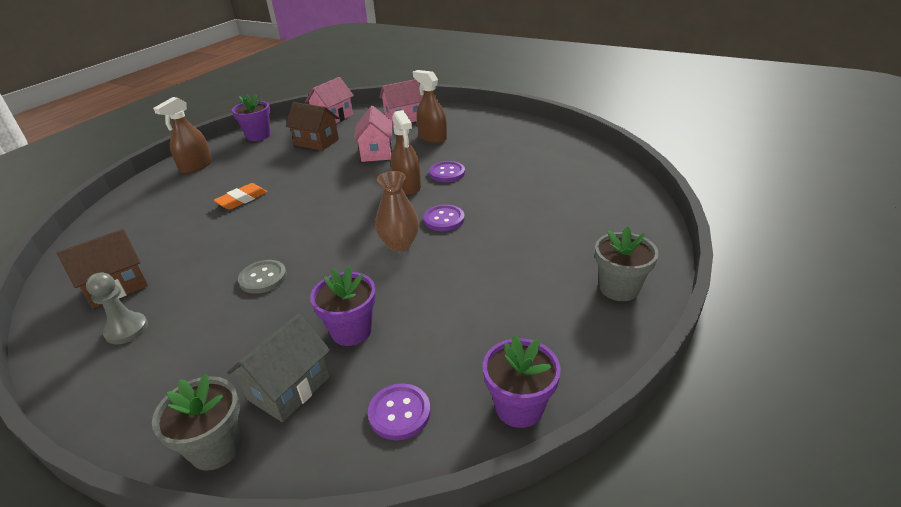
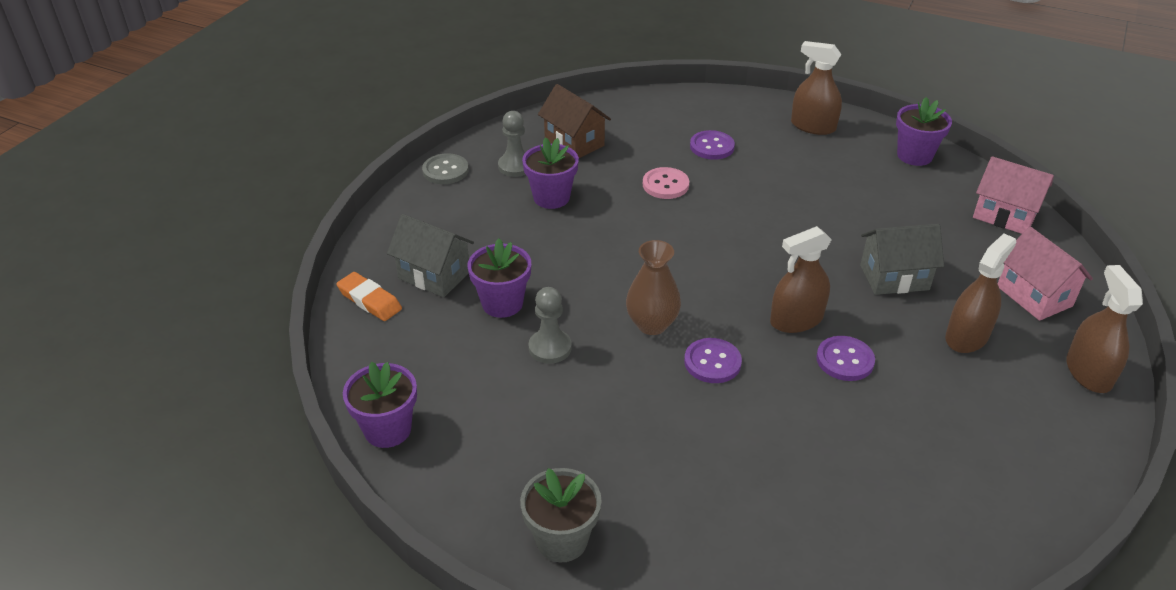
camera: 85 degrees right, 5 degrees up
(201, 301) = (551, 197): none -> purple flower pot
(216, 447) = (381, 248): grey flower pot -> none
(225, 233) = (665, 185): none -> pink button
(242, 199) = (739, 180): orange eraser -> orange eraser (369, 300)
(263, 278) = (586, 228): grey button -> grey button (445, 170)
(317, 142) = (910, 213): brown house -> none
(376, 152) = (894, 278): pink house -> grey house
(399, 413) = (395, 347): purple button -> purple button (712, 147)
(418, 298) = (550, 348): none -> grey pawn
(462, 113) = (1088, 372): none -> brown spray bottle

